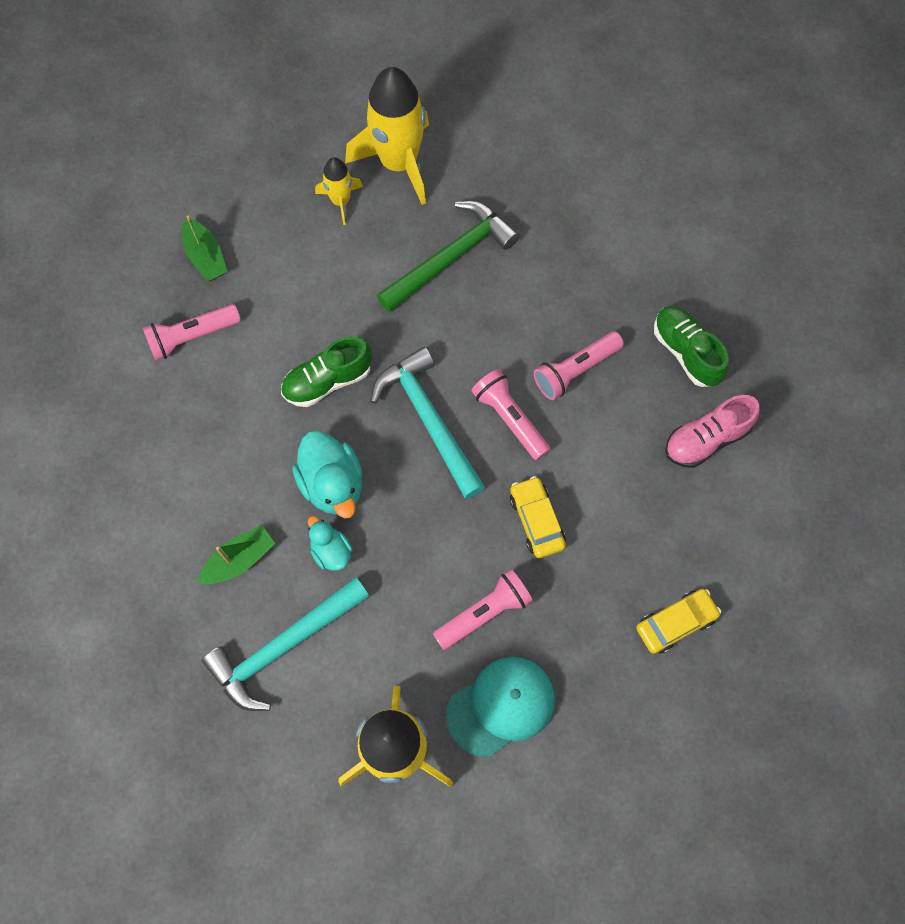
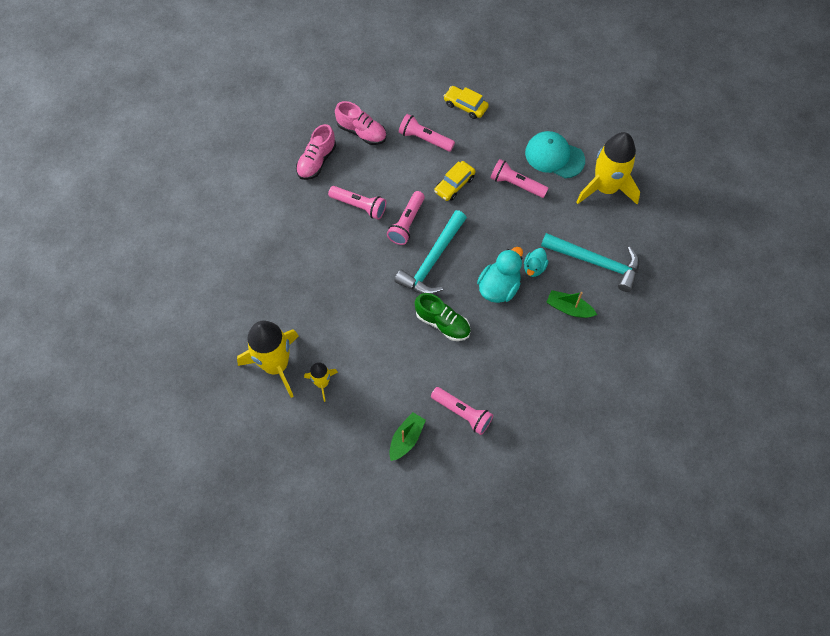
camera: 120 degrees left, 5 degrees down
(451, 257) = (325, 301): green hammer -> none
(644, 524) = (425, 139): none -> pink flashlight
(686, 352) = (316, 161): green shoe -> pink shoe

